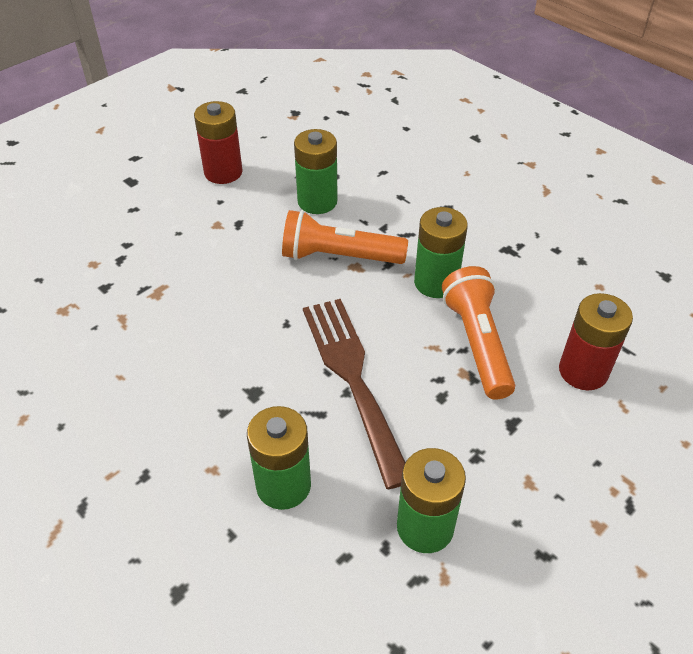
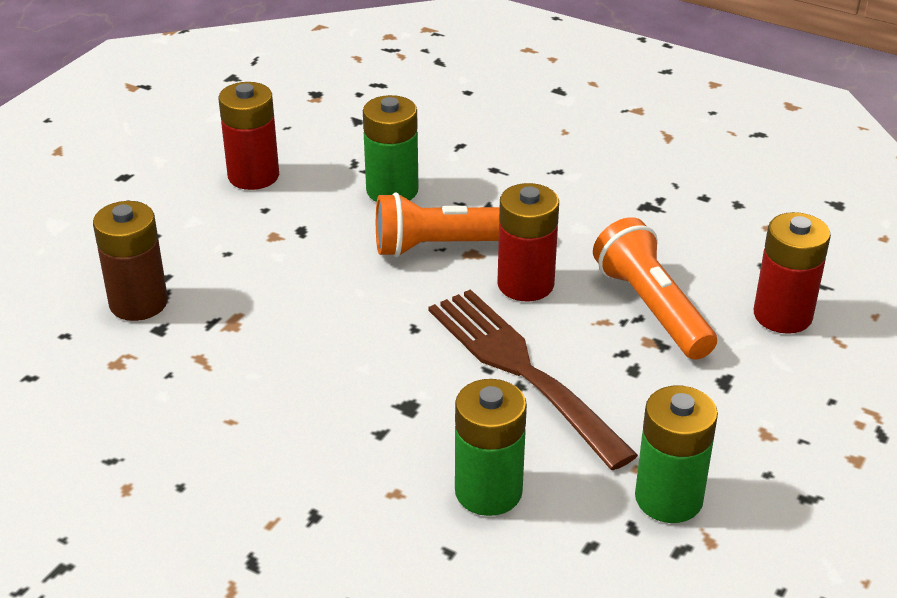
camera: 15 degrees left, 10 degrees down
(99, 263) = (138, 303): none -> brown battery
(385, 301) = (525, 284): none -> red battery
(436, 283) = (577, 254): green battery -> none

